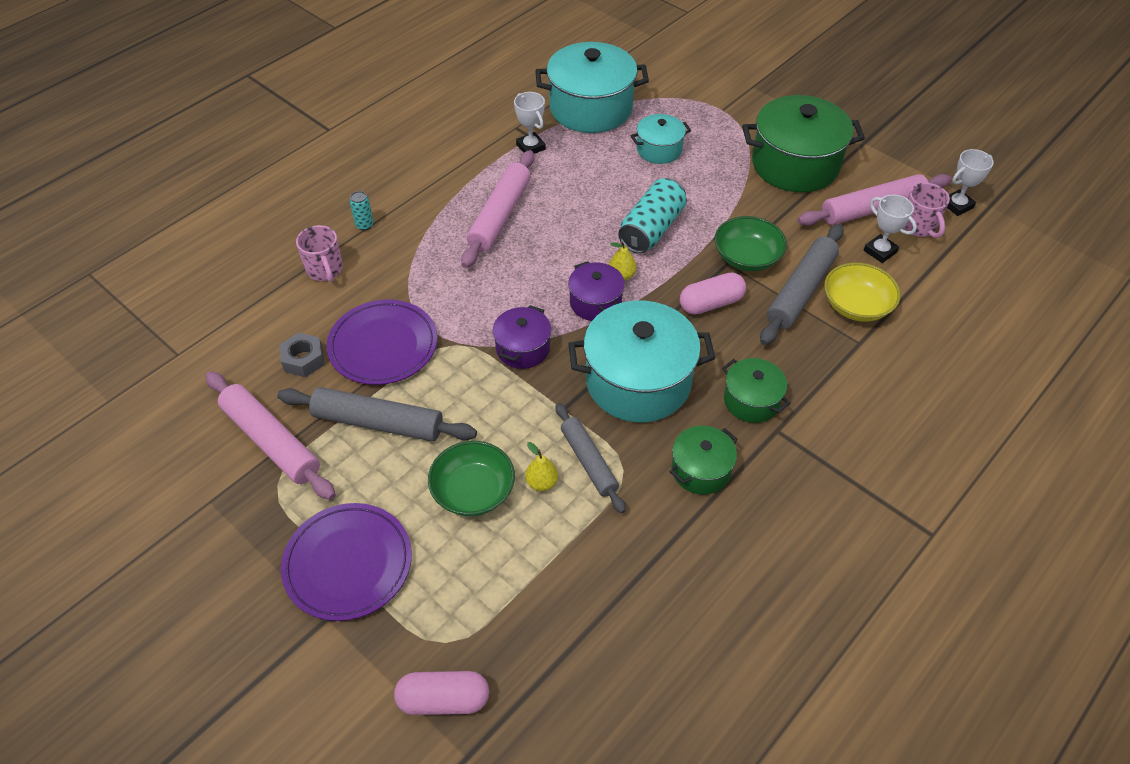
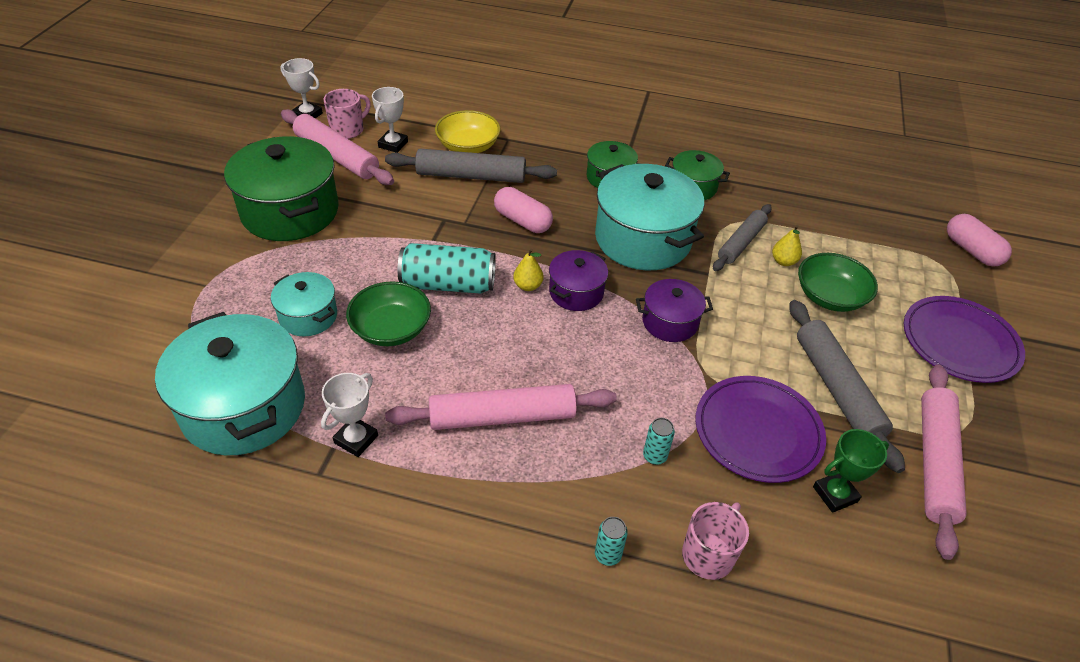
camera: 120 degrees left, 5 degrees down
(303, 360) = (835, 494): grey nut -> green trophy
(410, 278) = (654, 456): none -> turquoise can
(747, 257) = (449, 213): green bowl -> green bowl (391, 329)

